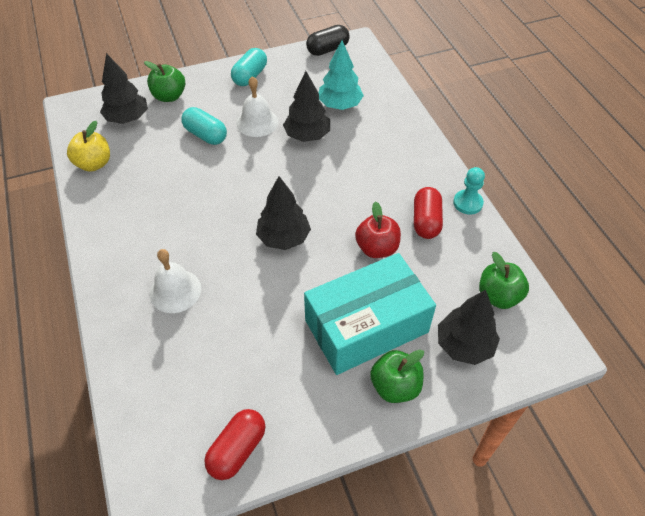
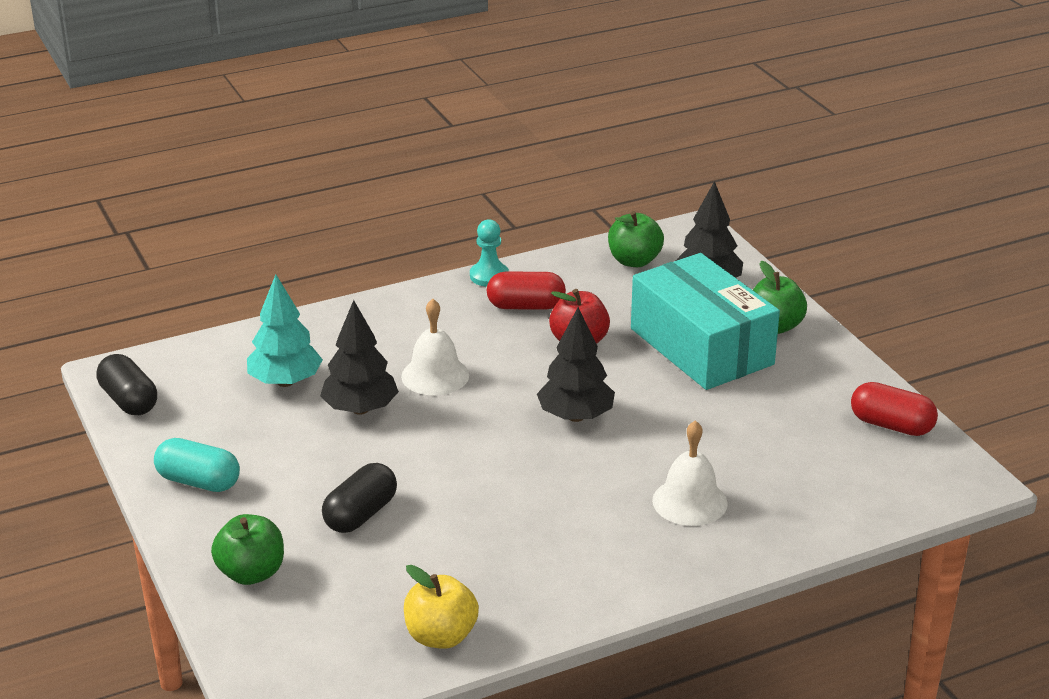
camera: 95 degrees left, 20 degrees down
(127, 118) = (315, 617): black tree -> none
(205, 135) = (360, 514): turquoise capsule -> black capsule
(257, 122) = (327, 462): white bell -> white bell (435, 375)

